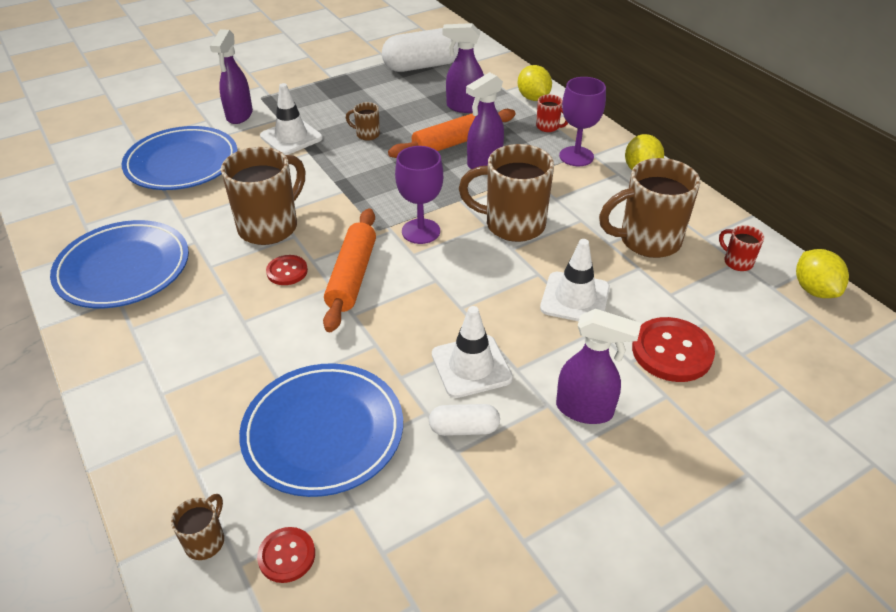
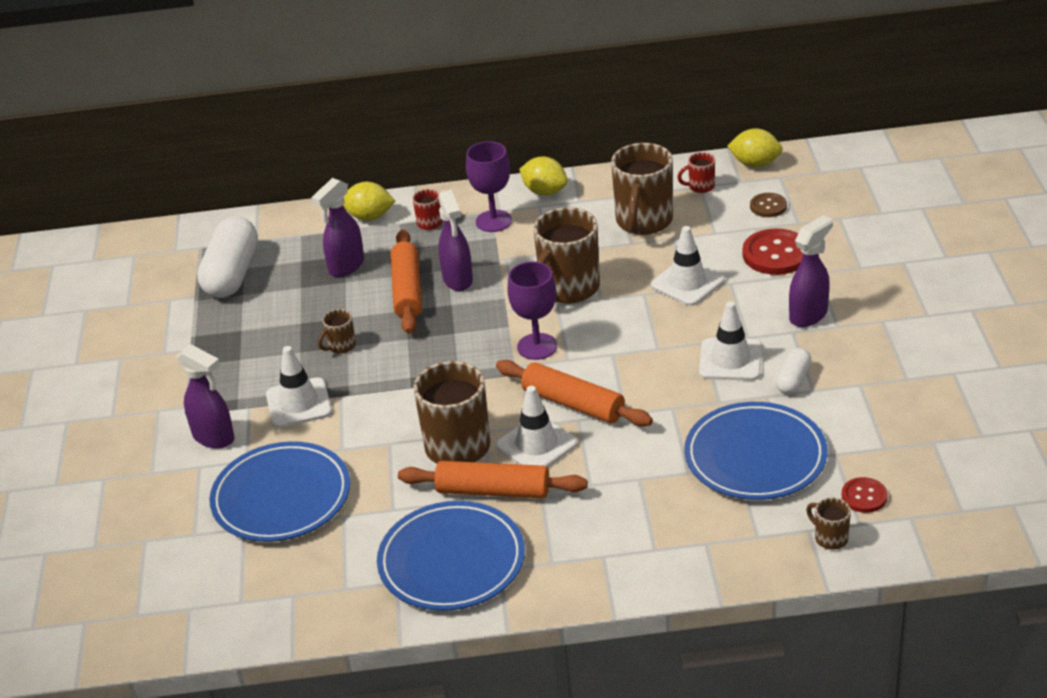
camera: 60 degrees left, 5 degrees down
(218, 265) = (493, 491): none -> orange rolling pin
(287, 271) = (536, 444): red button -> white traffic cone
(749, 321) = (768, 206): none -> brown button

